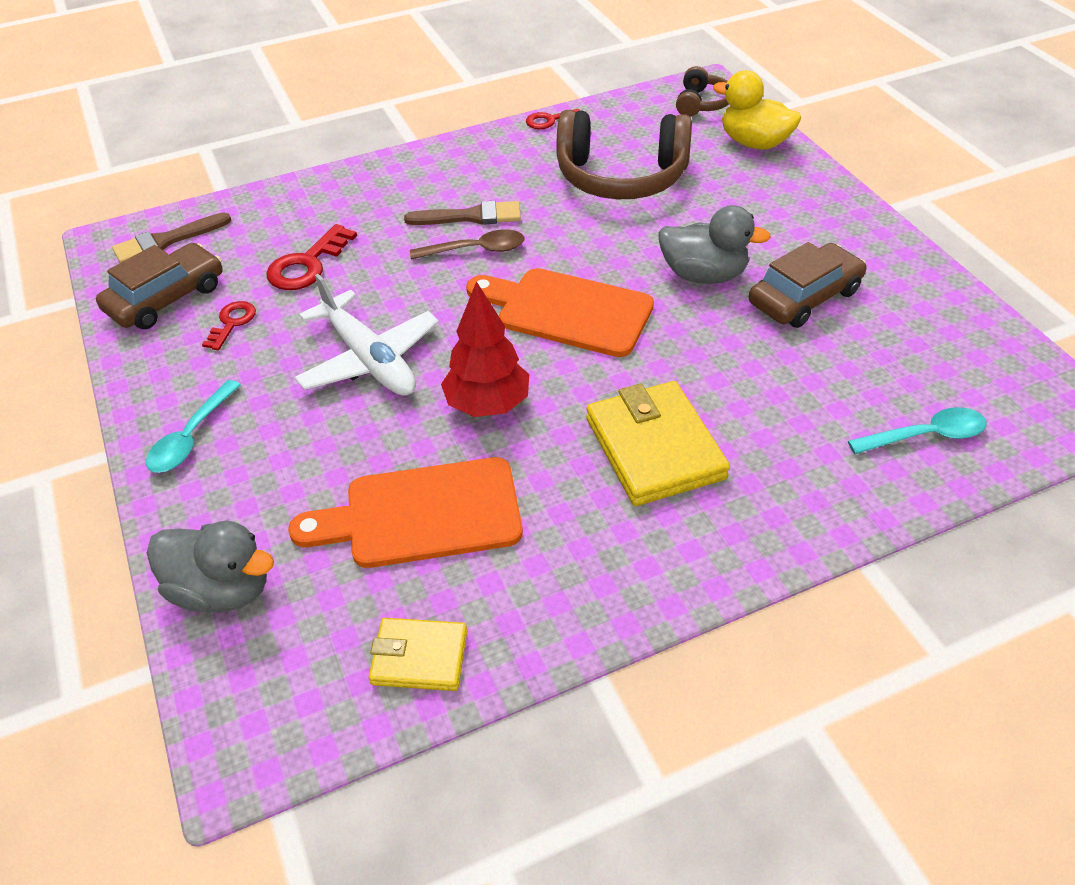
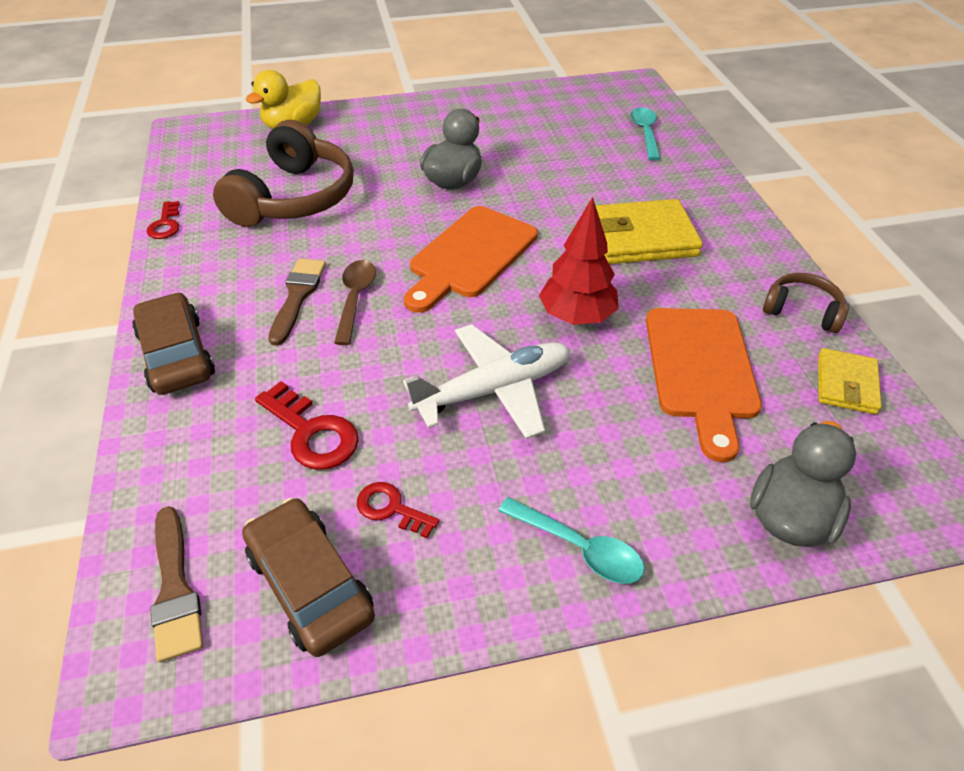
camera: 80 degrees left, 0 degrees up
(702, 103) = (213, 138): brown headphones -> brown headphones (802, 311)
(804, 297) = (498, 145): brown car -> brown car (177, 354)

